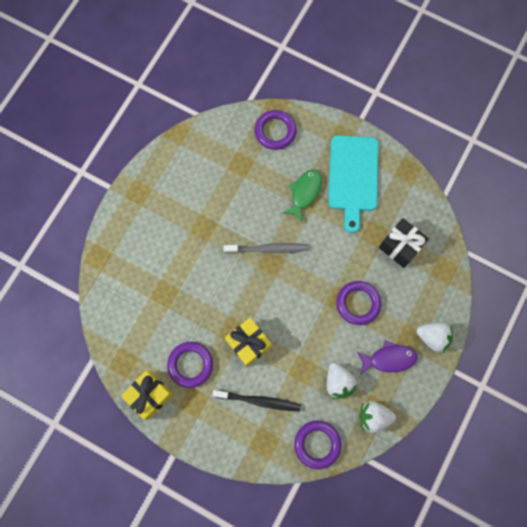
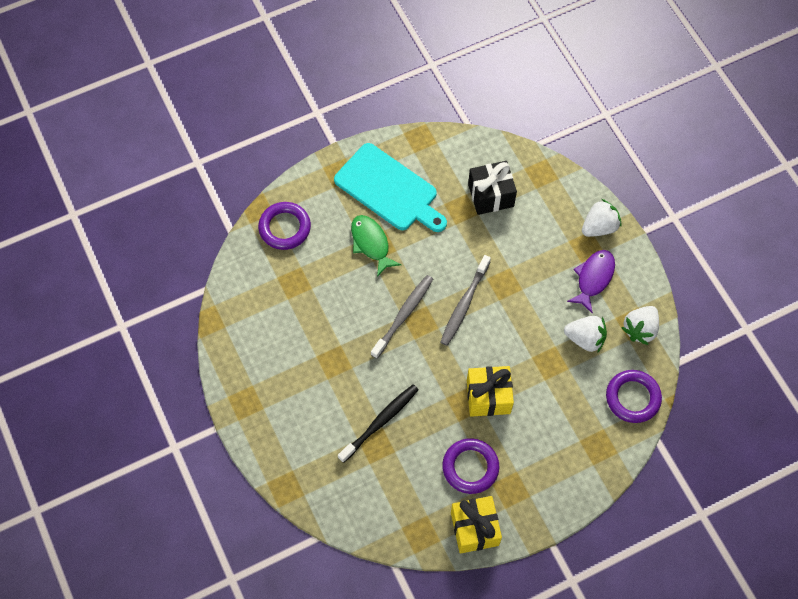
camera: 55 degrees left, 10 degrees down
(259, 401) = (553, 424): black toothbrush -> black toothbrush (380, 422)
(304, 283) = (464, 304): none -> grey toothbrush
(358, 303) = (519, 270): purple ring -> none

